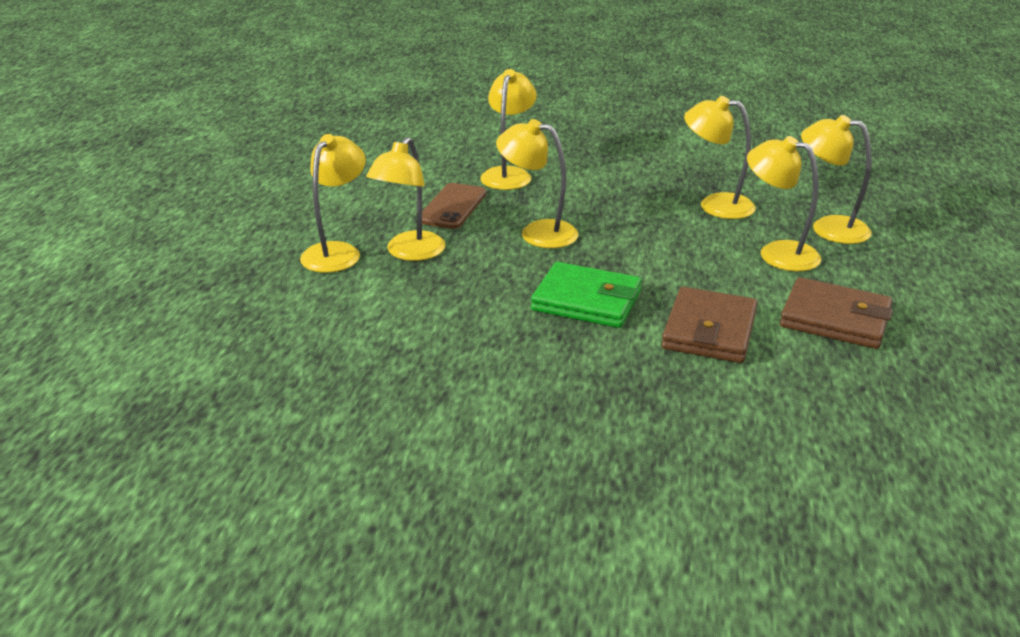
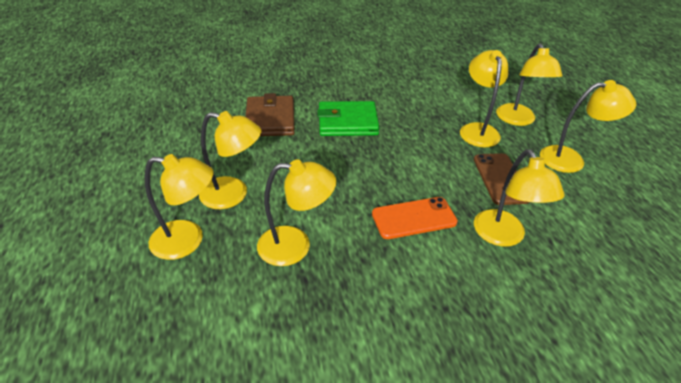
camera: 155 degrees right, 10 degrees up
(537, 232) = (417, 169): yellow lamp -> yellow lamp (571, 159)
(582, 199) = (414, 218): none -> orange phone
(835, 319) = (194, 144): brown wallet -> none

